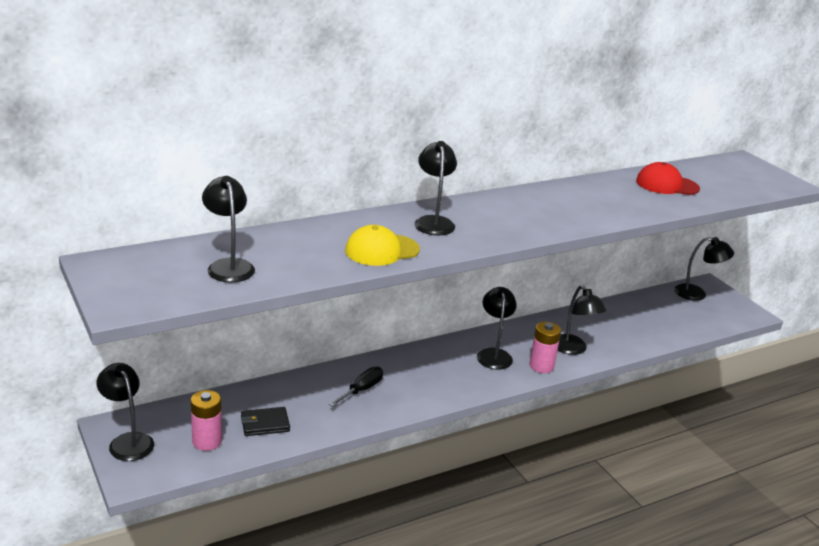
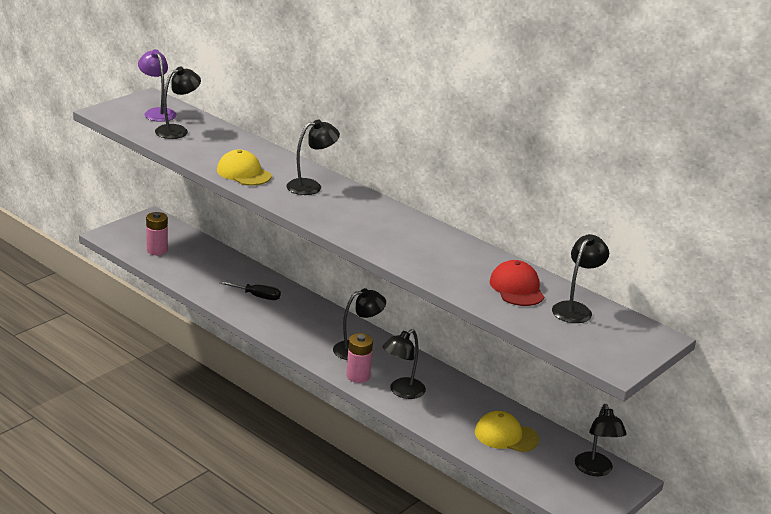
camera: 70 degrees right, 0 degrees up
(127, 441) = (141, 225): black lamp -> black lamp (575, 309)
(157, 268) = (157, 112): none -> purple lamp
(265, 424) = (189, 266): black wallet -> none
(648, 318) = (506, 435): none -> yellow cap

